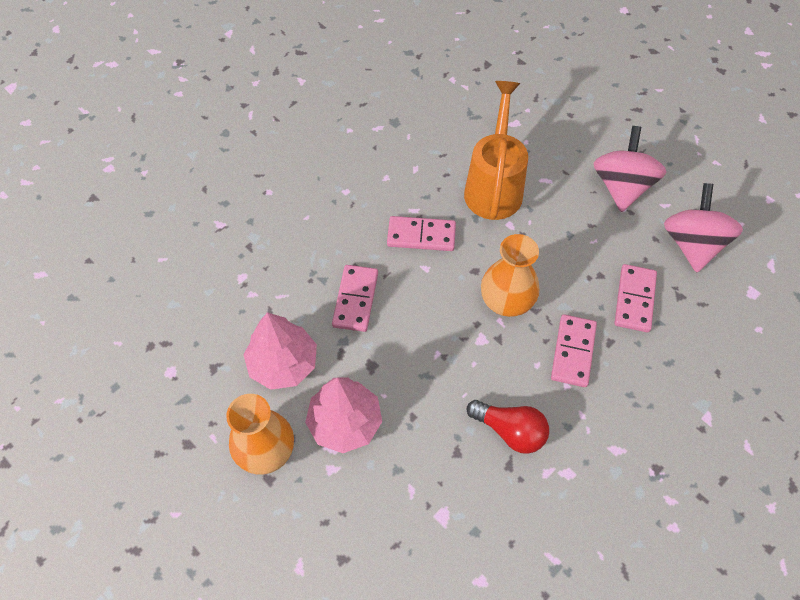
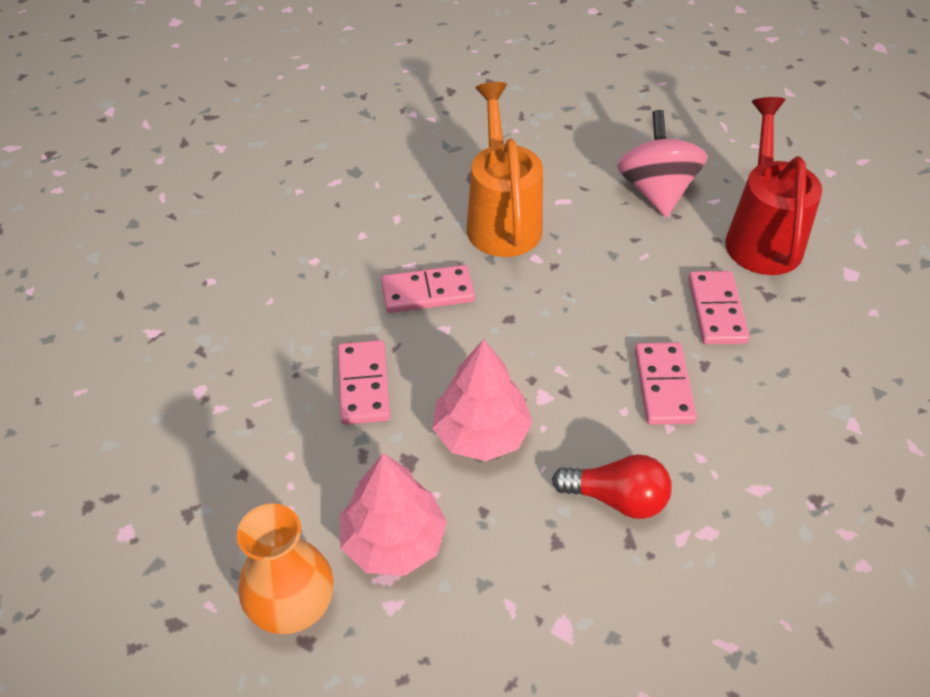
camera: 15 degrees left, 10 degrees down
(283, 364) = (286, 486): pink tree -> pink tree (481, 434)
(506, 301) = (560, 345): orange vase -> none
(692, 244) = (761, 236): pink spinning top -> red watering can

